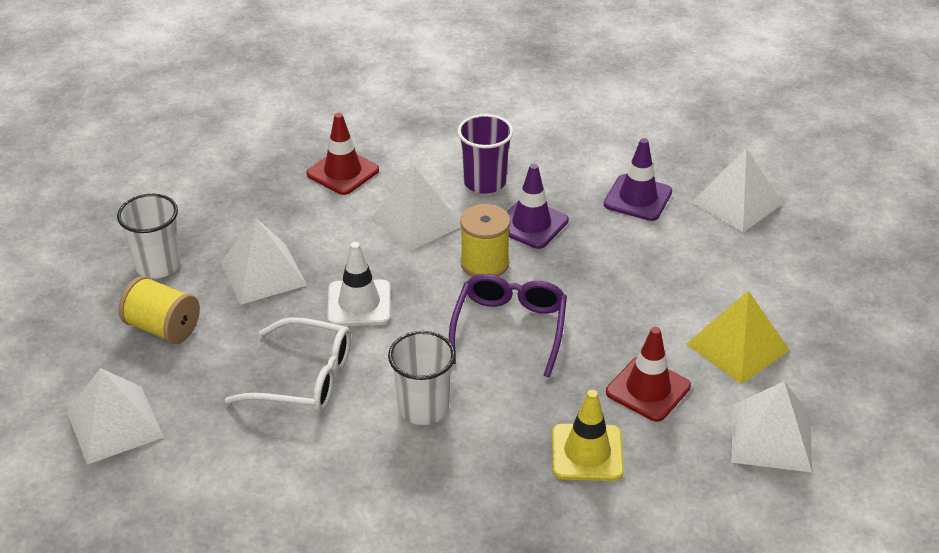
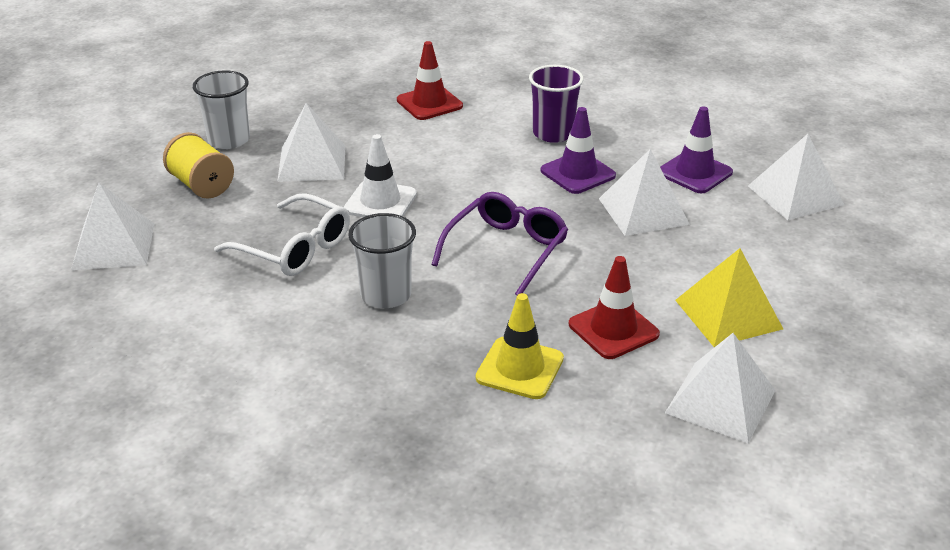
camera: 20 degrees right, 5 degrees down
(416, 221) = (472, 151): white pyramid -> white pyramid (643, 211)
(484, 263) = (514, 194): yellow spool -> none

